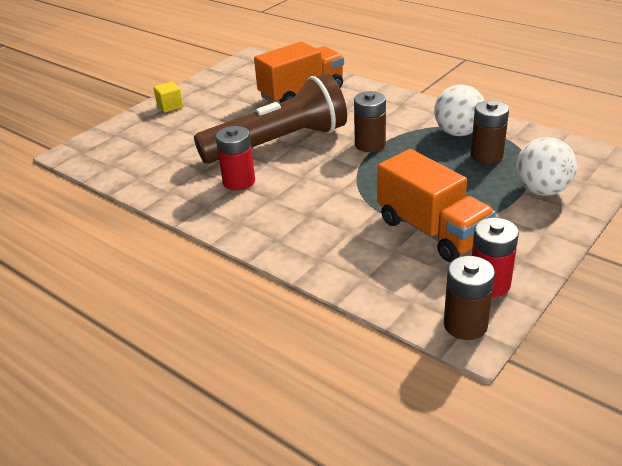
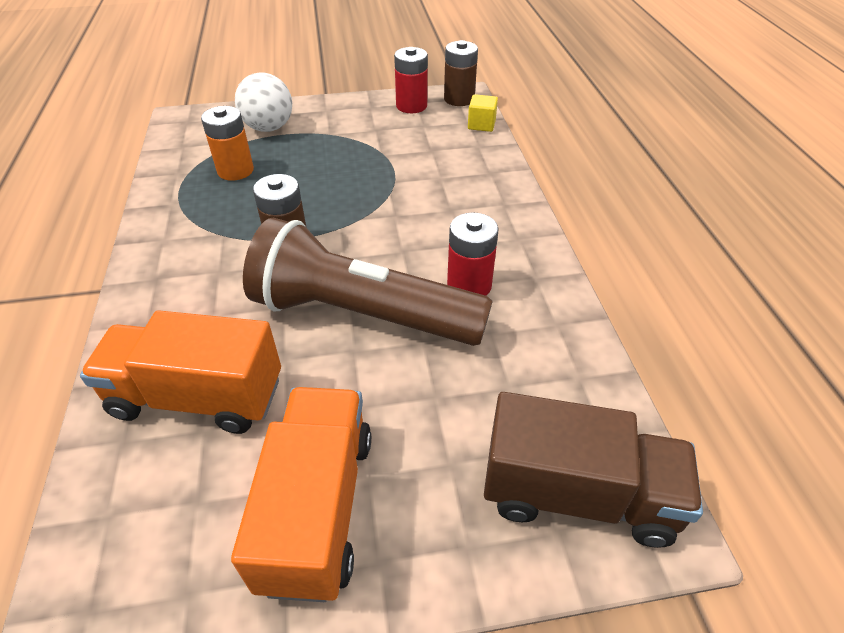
camera: 140 degrees left, 10 degrees up
(113, 145) = (577, 494): none -> brown truck
(170, 106) = (401, 550): yellow cube -> yellow cube (481, 124)
(432, 231) = (387, 146): orange truck -> orange truck (318, 508)
(458, 133) = (201, 204): white ball -> none
(486, 155) = (235, 170): brown battery -> orange battery

